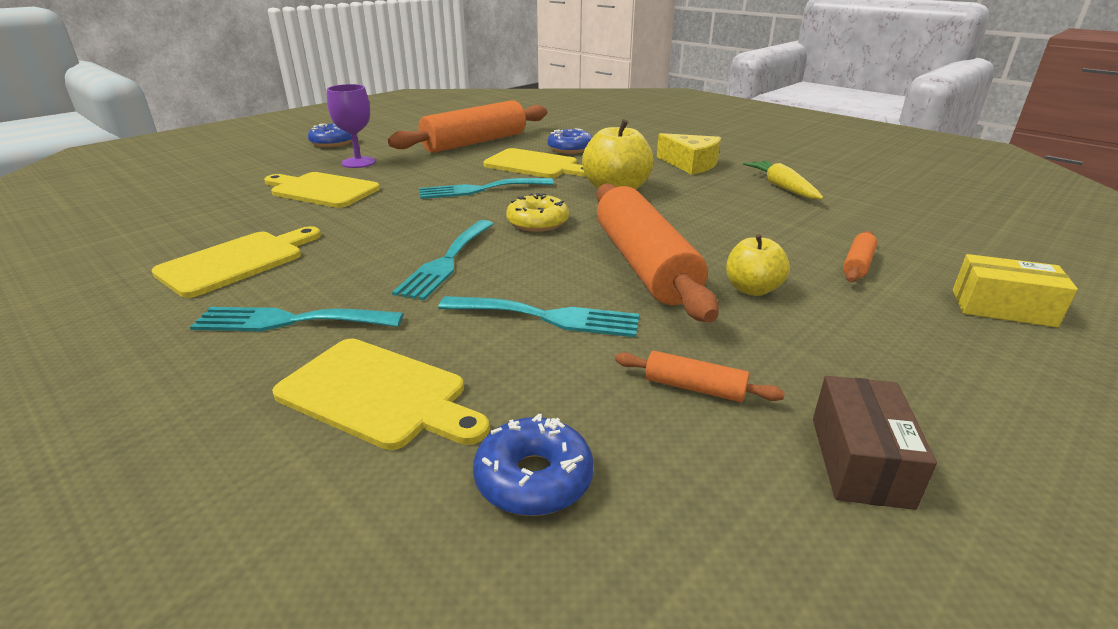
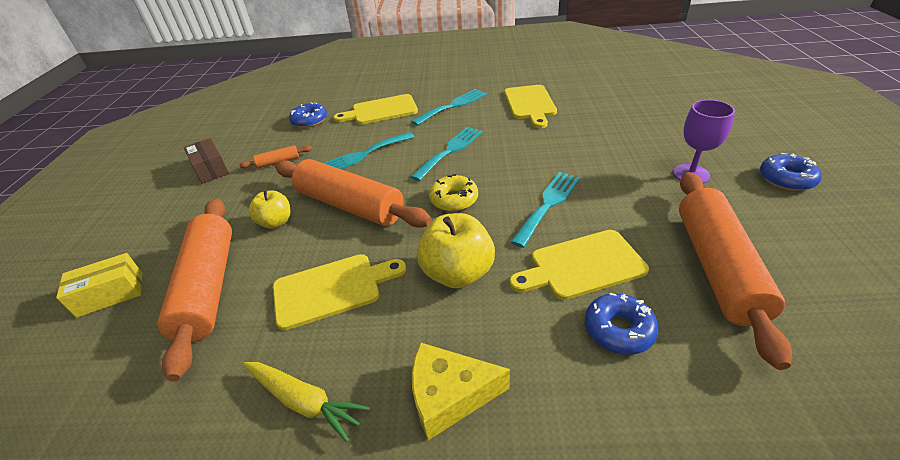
camera: 140 degrees right, 10 degrees up
(321, 190) = (624, 143): yellow cutting board -> yellow cutting board (332, 289)
(447, 261) = (450, 151): turquoise fork -> turquoise fork turned 60 degrees clockwise
(857, 265) = (209, 287): orange rolling pin -> orange rolling pin, size x2.42

